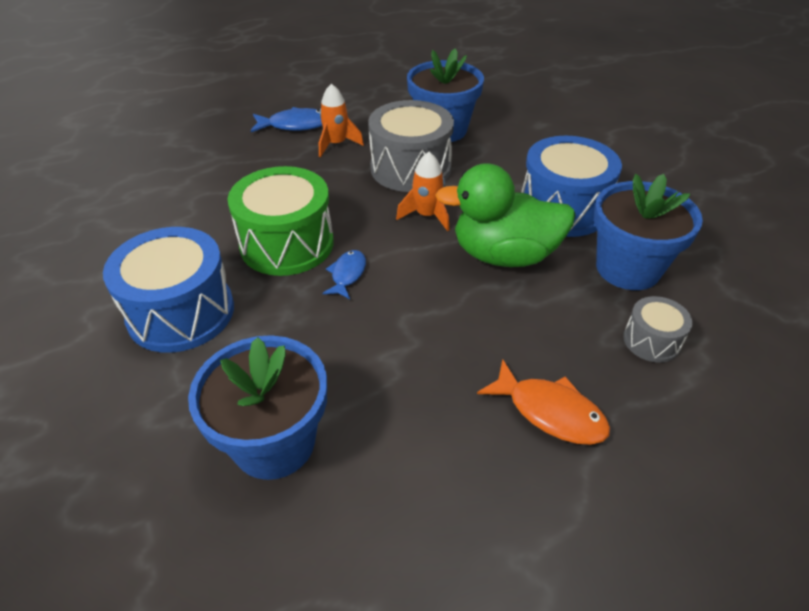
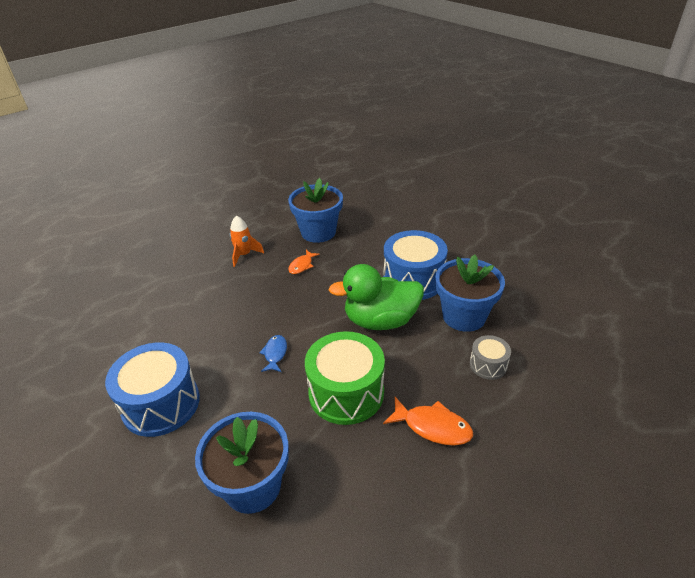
camera: 10 degrees left, 5 degrees down
(287, 244) = (226, 338): green drum -> green drum (346, 392)
(295, 125) = (210, 244): blue fish -> none
(410, 168) = (302, 265): grey drum -> orange fish
(427, 216) = (321, 300): orange rocket -> none

